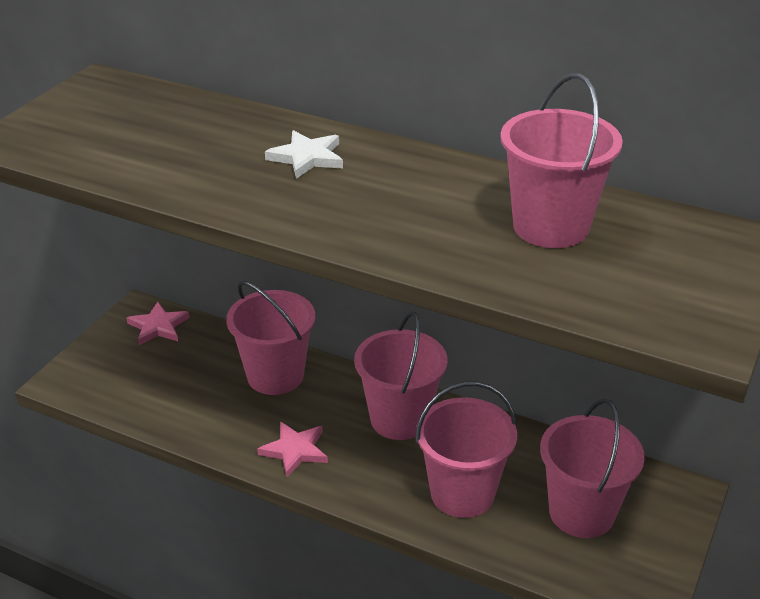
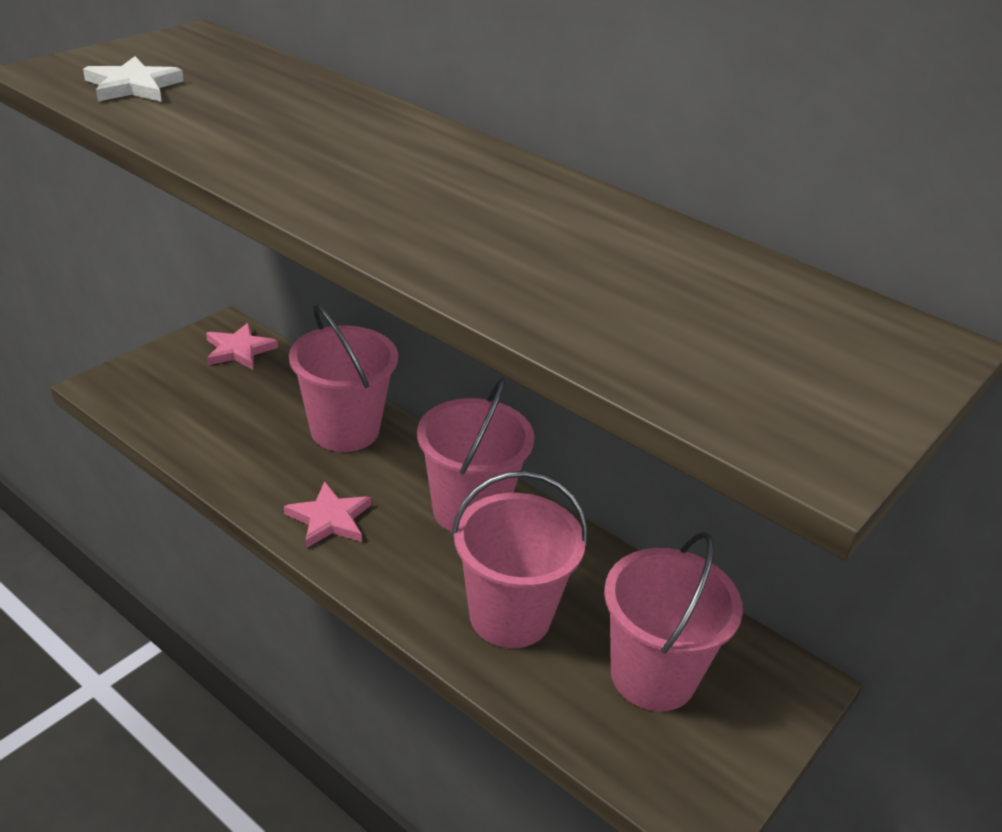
camera: 10 degrees right, 0 degrees up
(307, 157) = (385, 147): white star -> white star (133, 86)
(550, 226) = (657, 276): pink bucket -> none

